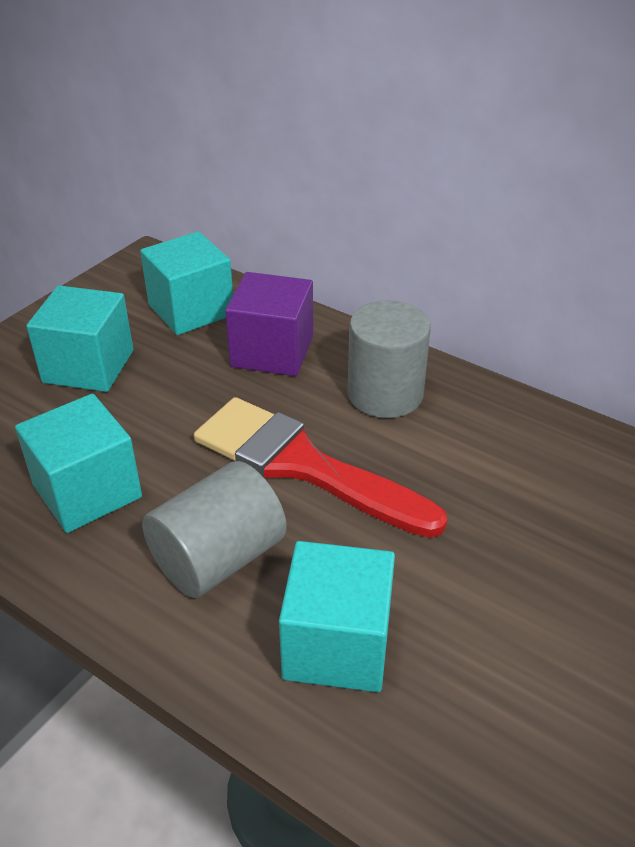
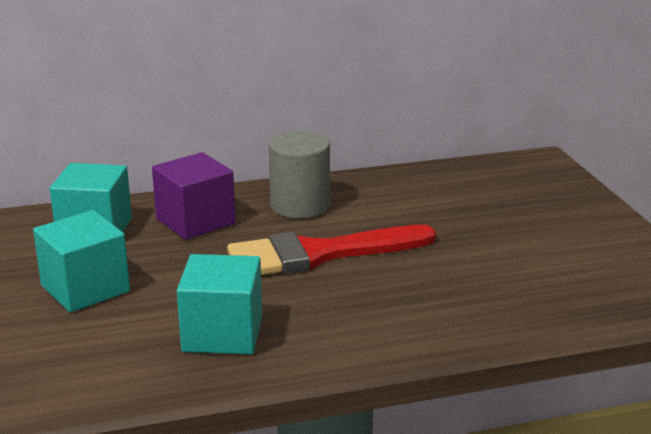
camera: 50 degrees left, 15 degrees down
(218, 558) = (355, 310): grey cylinder -> none
(337, 644) = (471, 300): turquoise cube -> none

